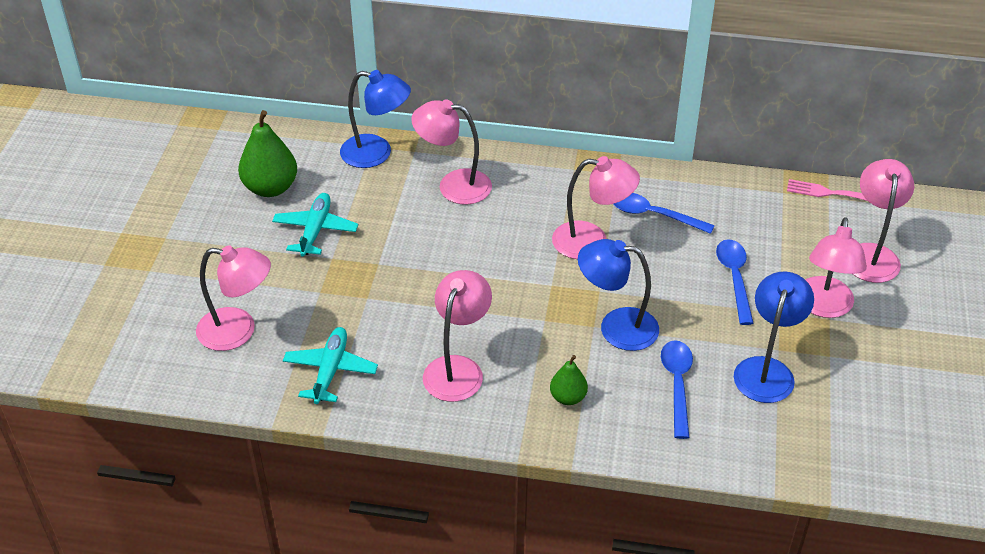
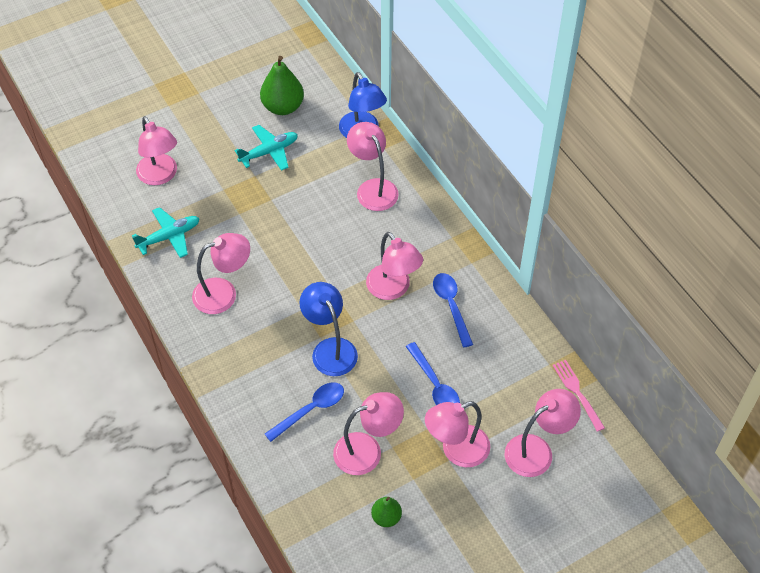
camera: 50 degrees right, 10 degrees up
(568, 397) = (250, 361): green pear -> green pear (386, 517)
(734, 278) = (435, 385): blue spoon -> blue spoon turned 105 degrees clockwise
(766, 370) = (367, 450): blue lamp -> pink lamp

